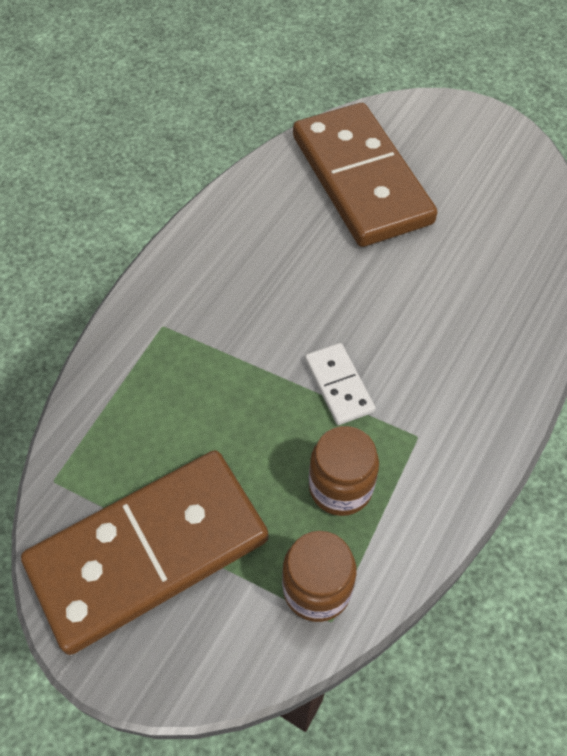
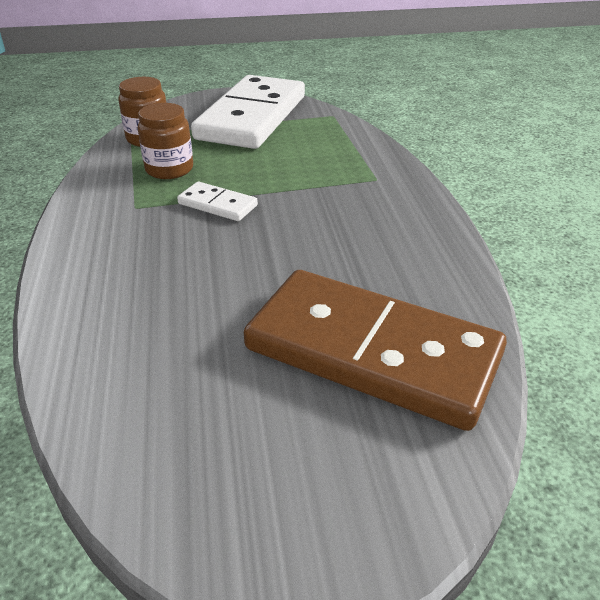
camera: 140 degrees right, 20 degrees down
(148, 551) = (252, 117): brown domino -> white domino

